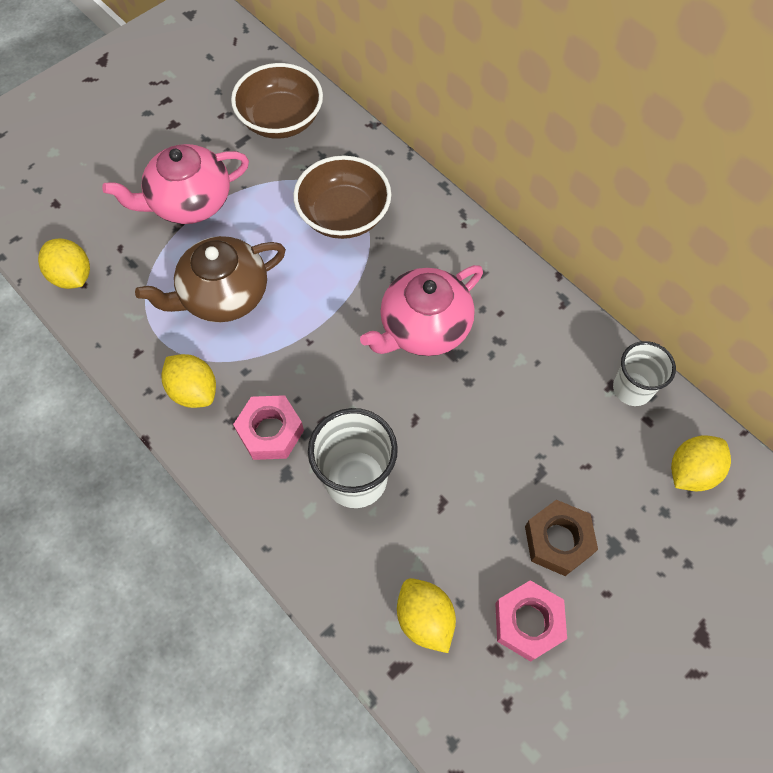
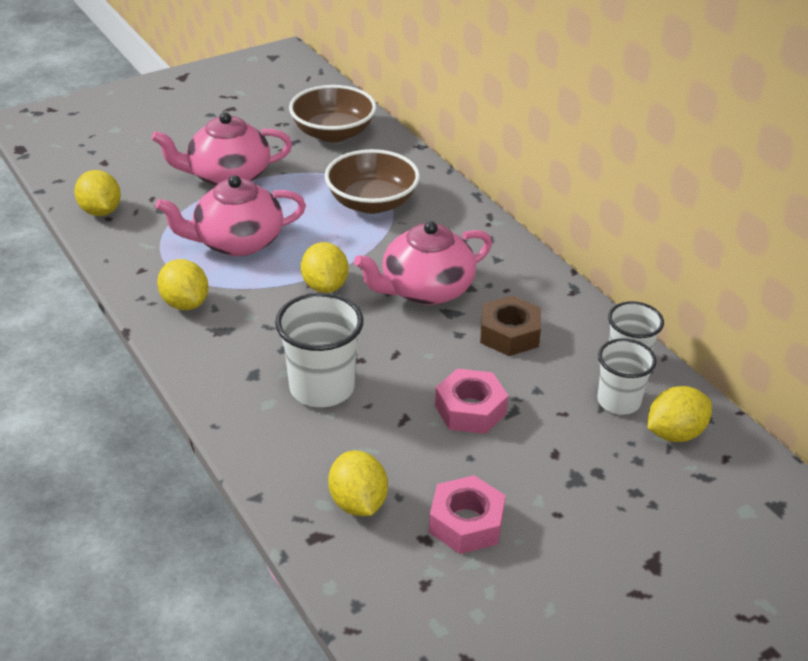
camera: 10 degrees right, 25 degrees down
(223, 295) = (237, 242): brown teapot -> pink teapot
(270, 431) = (249, 342): pink nut -> pink nut (470, 409)
(325, 341) = (325, 286): none -> yellow lemon
(558, 540) = (517, 465): brown nut -> brown nut (509, 334)
(633, 441) = (618, 401): none -> white cup

